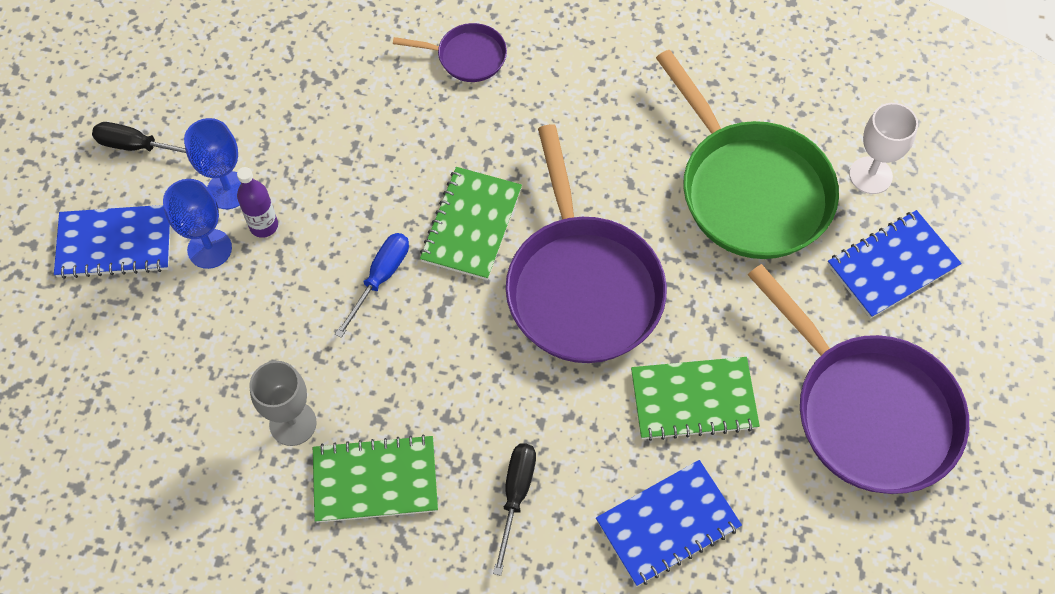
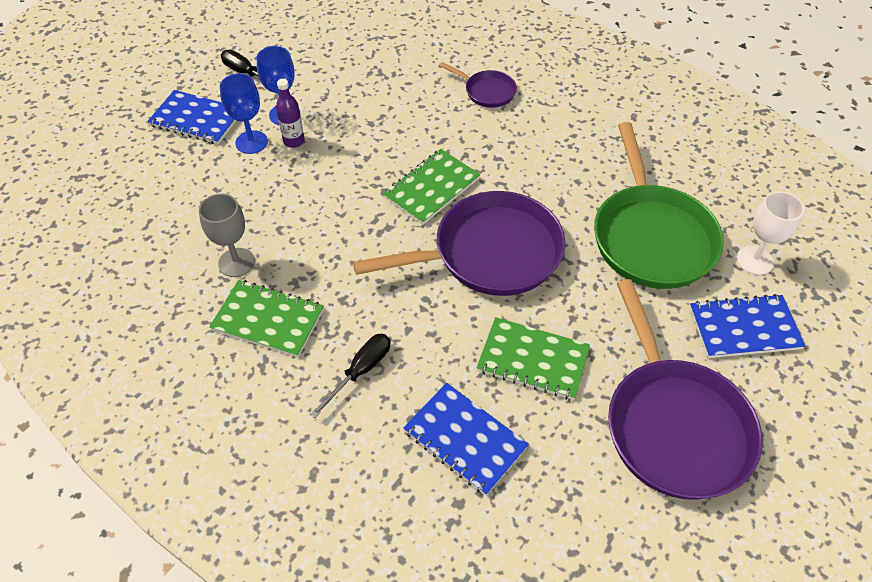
camera: 25 degrees right, 10 degrees down
(380, 278) = (350, 198): blue screwdriver -> none
(582, 286) = (489, 253): purple pan -> purple pan turned 120 degrees counterclockwise
(668, 524) = (465, 439): blue notebook -> blue notebook turned 45 degrees clockwise

